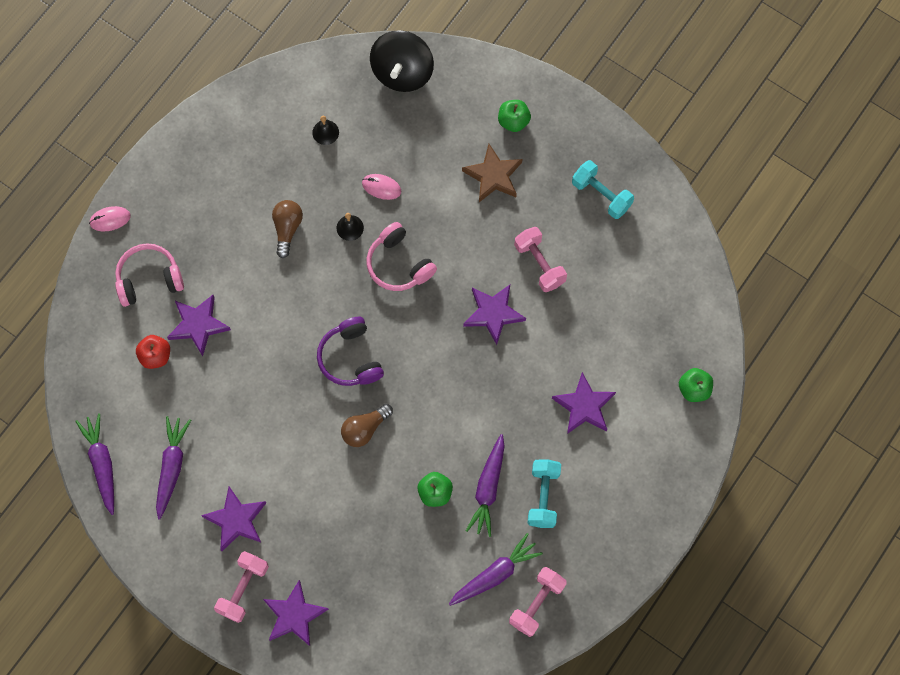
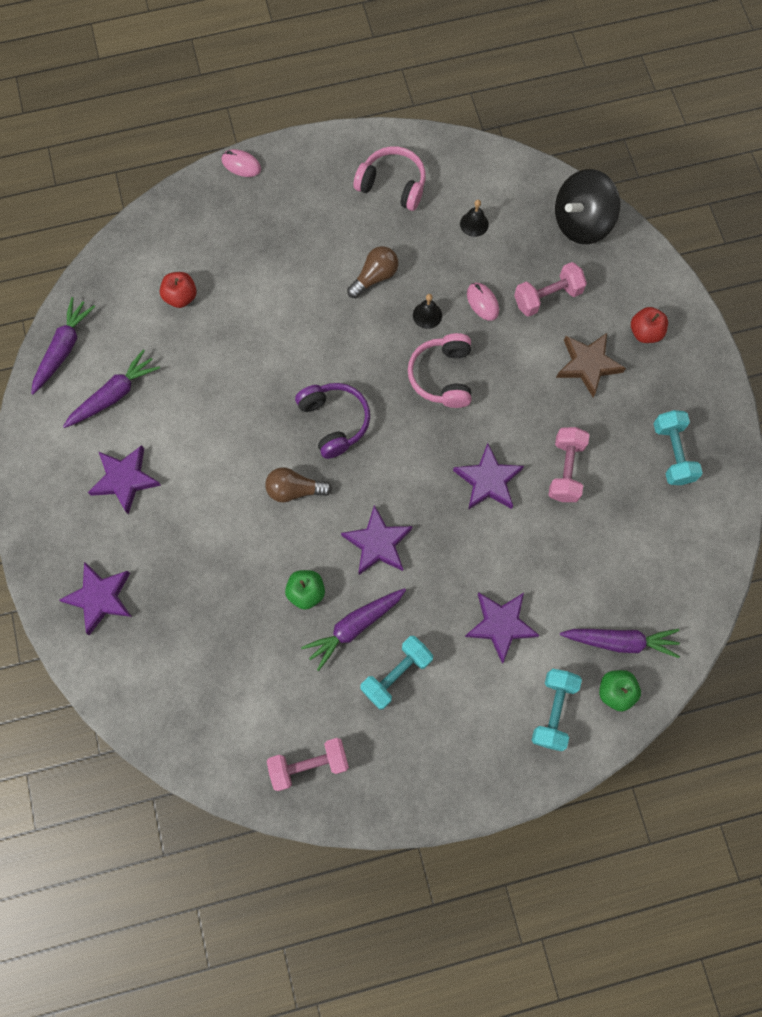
camera: 40 degrees right, 0 degrees up
(149, 279) = (230, 233): pink headphones -> pink headphones (392, 185)
(198, 325) = (236, 299): purple star -> purple star (378, 543)
(243, 589) = (80, 541): pink dumbbell -> pink dumbbell (547, 297)
(350, 358) = (334, 421): purple headphones -> purple headphones turned 135 degrees clockwise
(495, 574) = (296, 707): purple carrot -> purple carrot (620, 641)
(513, 121) = (645, 332): green apple -> red apple
(665, 435) = (553, 711): none -> turquoise dumbbell

